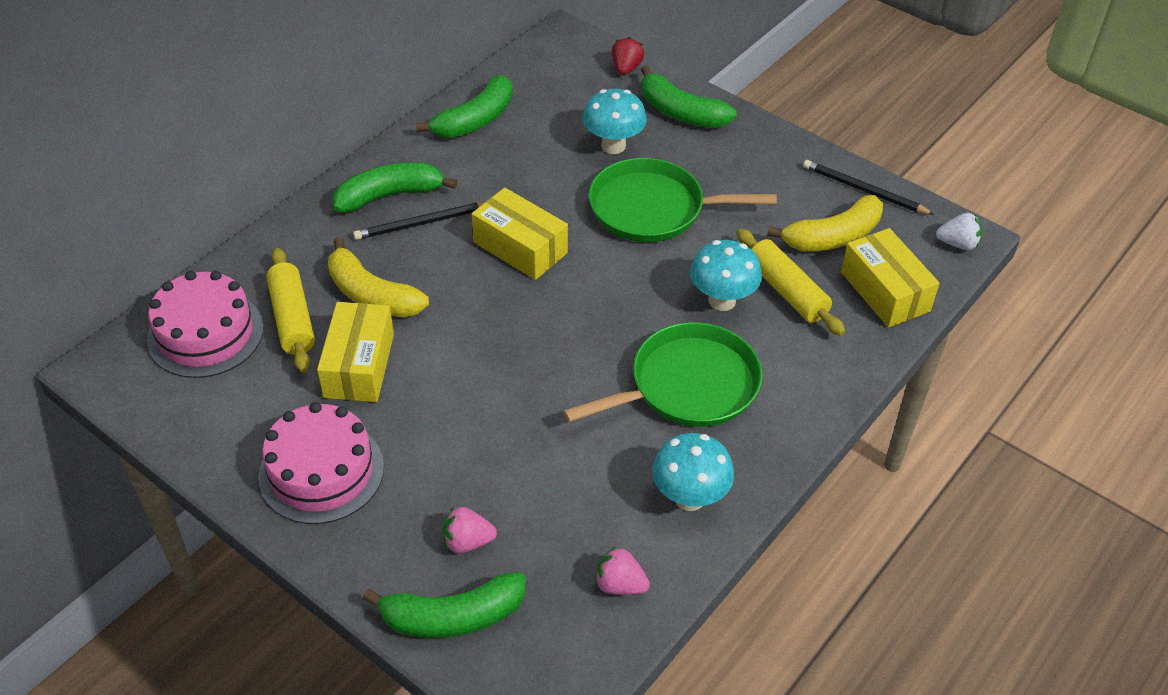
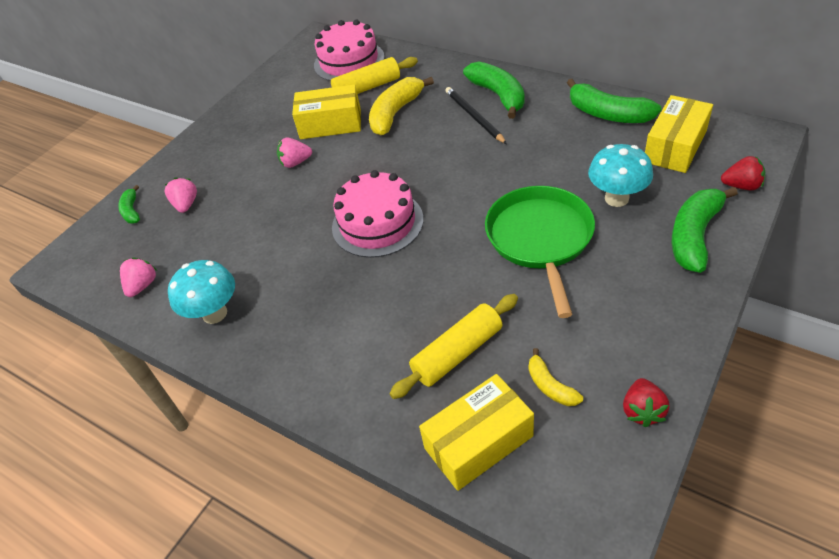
camera: 90 degrees right, 0 degrees up
(321, 471) = (244, 132): pink cake -> pink cake (377, 223)
(429, 409) = (295, 162): none -> pink strawberry
(453, 616) = (132, 211): green banana -> green banana, size x0.53
(520, 247) = (463, 170): yellow box -> yellow box (675, 147)
(688, 385) = (329, 296): green pan -> none
(722, 300) = (433, 305): turquoise mushroom -> none
(833, 237) = (550, 386): yellow banana -> yellow banana, size x0.53
(864, 190) = (642, 411): black pencil -> red strawberry
(958, 244) = (583, 521): white strawberry -> none

